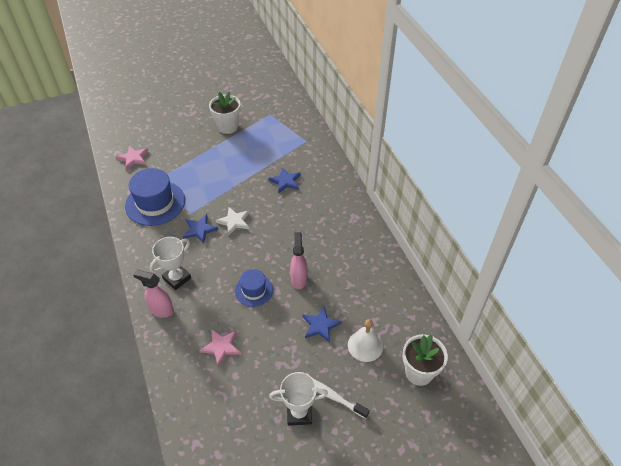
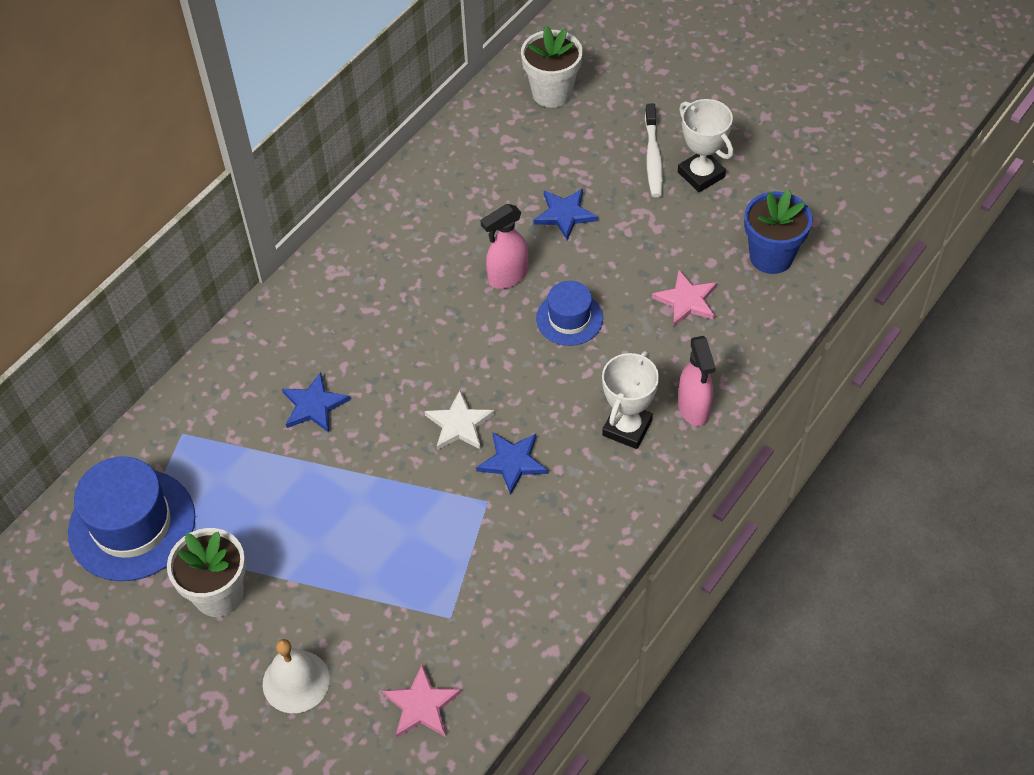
camera: 120 degrees left, 5 degrees up
(155, 203) = (505, 574): blue hat -> blue hat (132, 525)
(177, 278) = (627, 428): white trophy -> white trophy turned 75 degrees counterclockwise
(214, 409) = (771, 256): none -> blue flower pot
(365, 345) = (556, 157): white bell -> white bell (296, 681)

